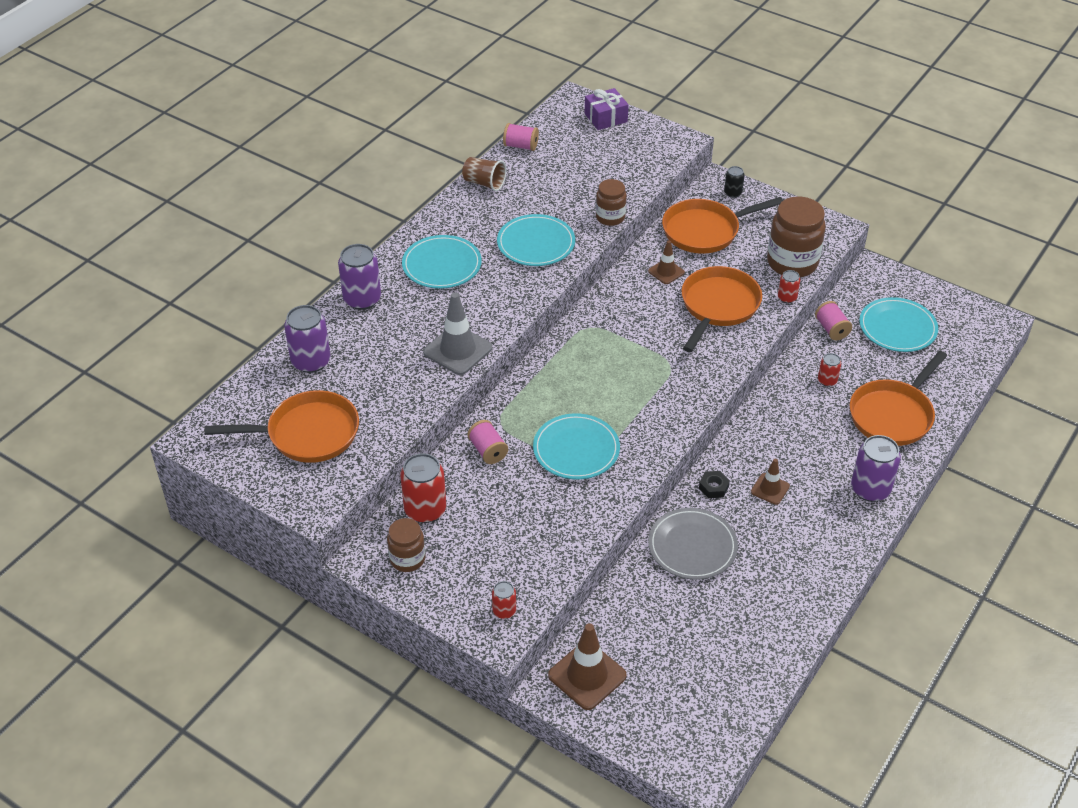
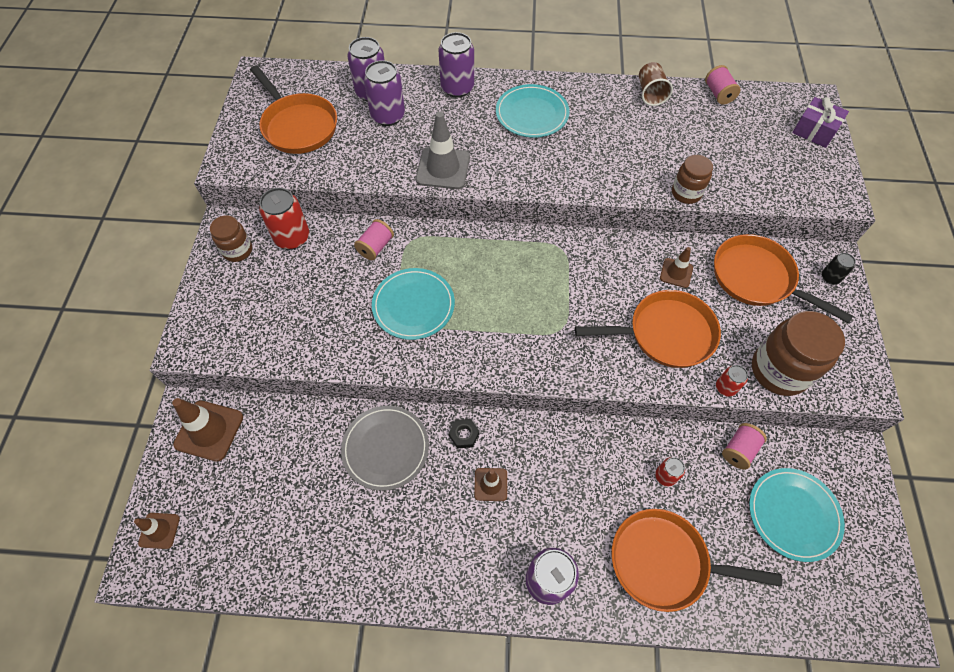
camera: 60 degrees right, 15 degrees up
(355, 362) = (388, 116): none -> purple can
(504, 611) = (214, 337): red can -> none
(536, 243) = (607, 159): turquoise plate -> none
(671, 747) = (159, 530): none -> brown traffic cone

